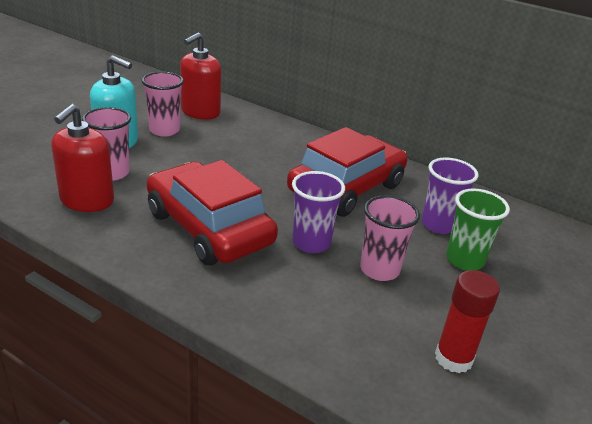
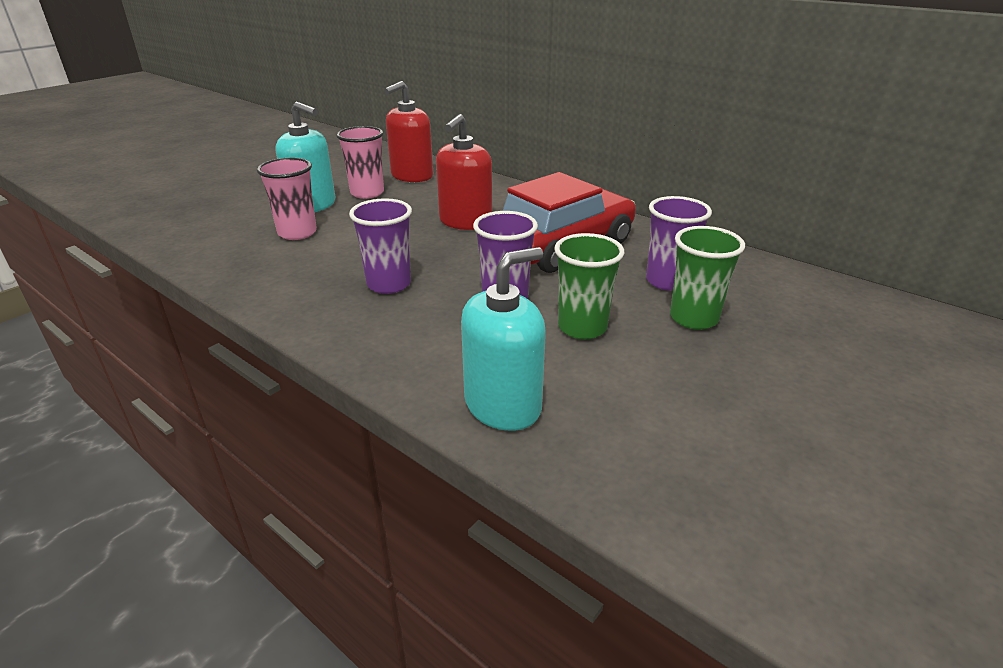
camera: 10 degrees right, 0 degrees up
(87, 200) = (261, 258): red soap dispenser -> red soap dispenser (465, 222)
(209, 228) = (389, 284): red car -> purple cup
(331, 344) = (503, 405): none -> turquoise soap dispenser
(379, 269) = (582, 327): pink cup -> green cup
(453, 358) = (657, 425): red glue stick -> none

